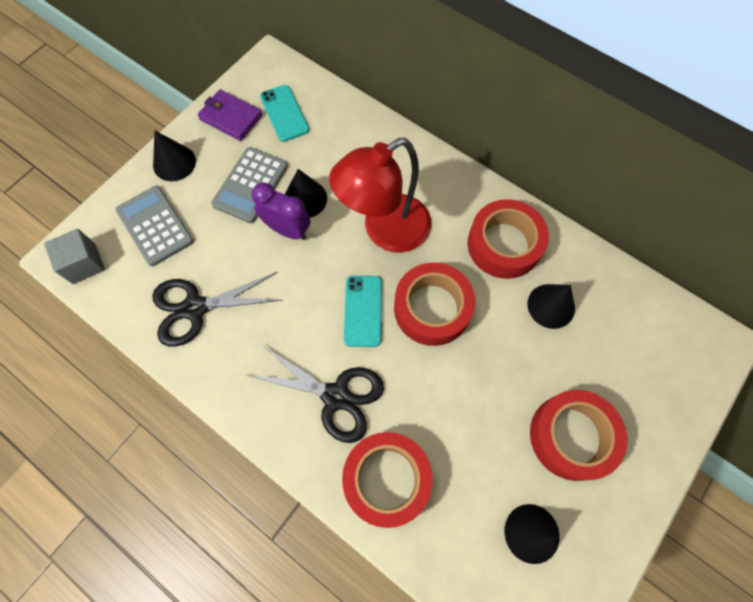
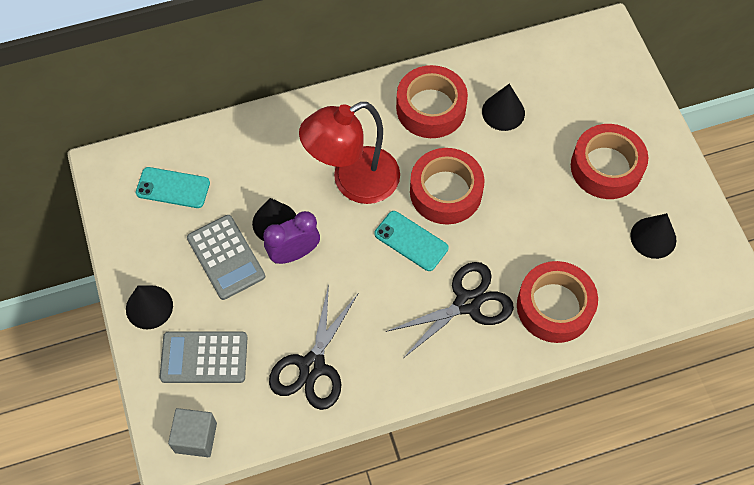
camera: 55 degrees left, 5 degrees down
(231, 117) = (139, 233): purple wallet -> none
(385, 231) = (353, 182): red lamp -> red lamp turned 60 degrees clockwise

